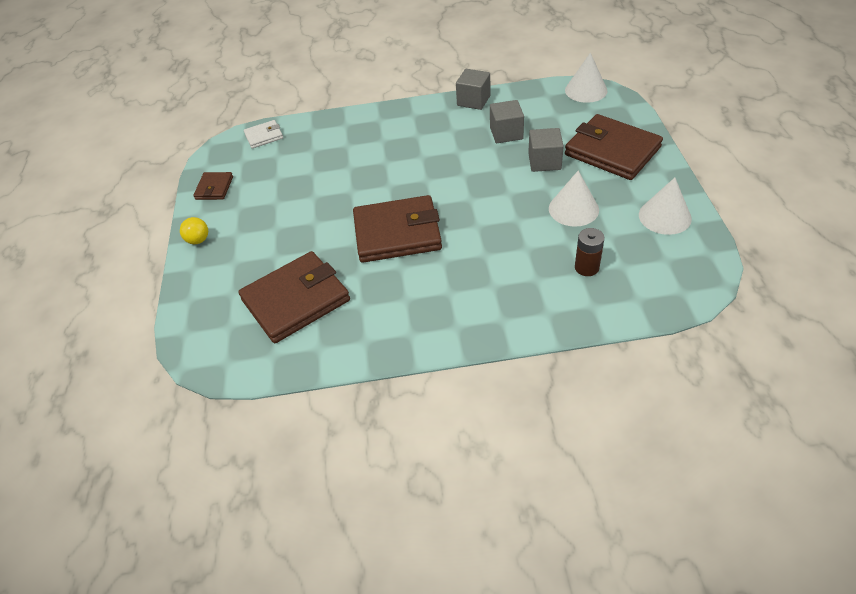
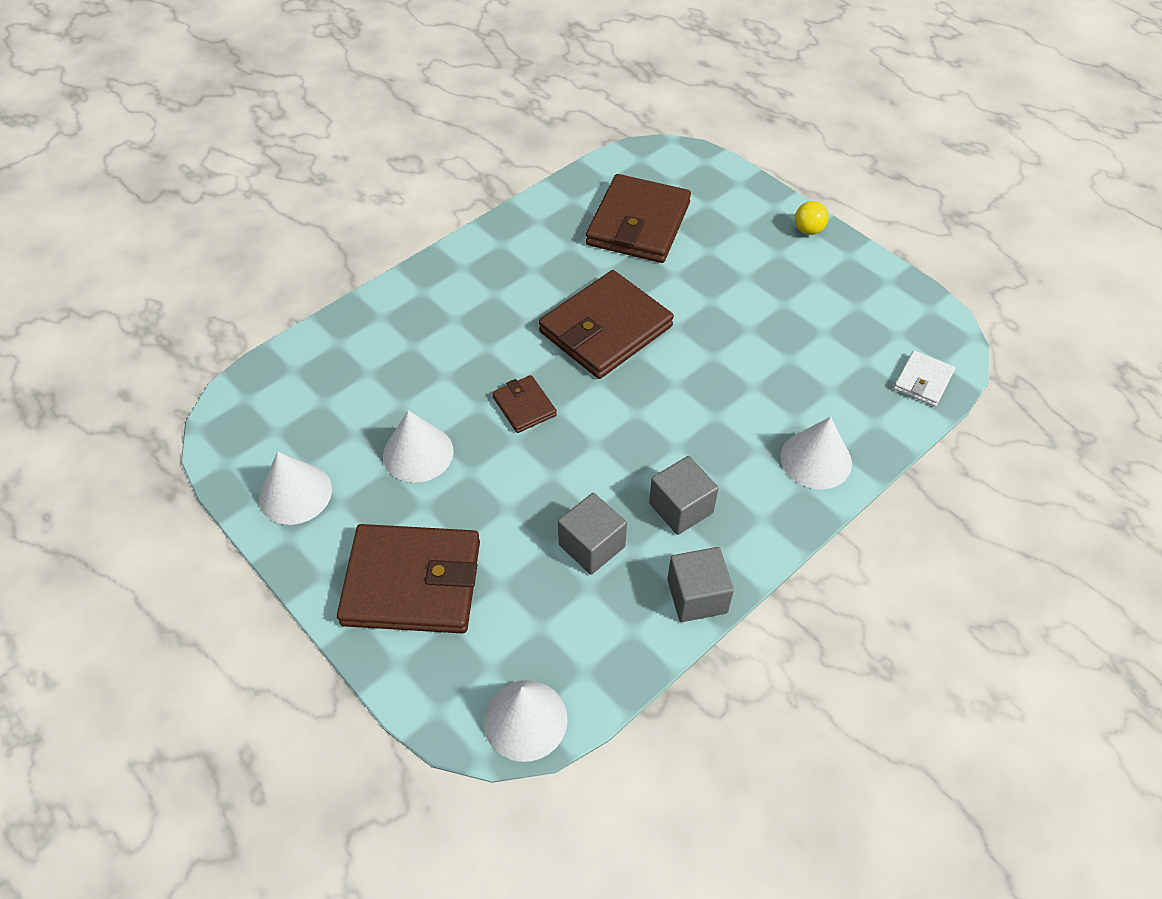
camera: 140 degrees right, 5 degrees up
(214, 188) = (877, 287): brown wallet -> brown wallet (524, 406)
(360, 126) = (816, 459): none -> white cone
(544, 161) = (500, 515): grey cube -> grey cube (681, 508)
(586, 267) = (364, 381): brown battery -> none

